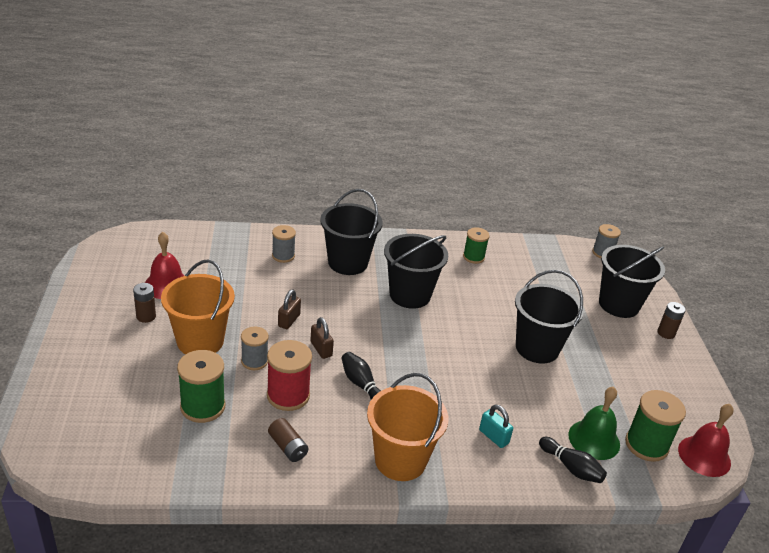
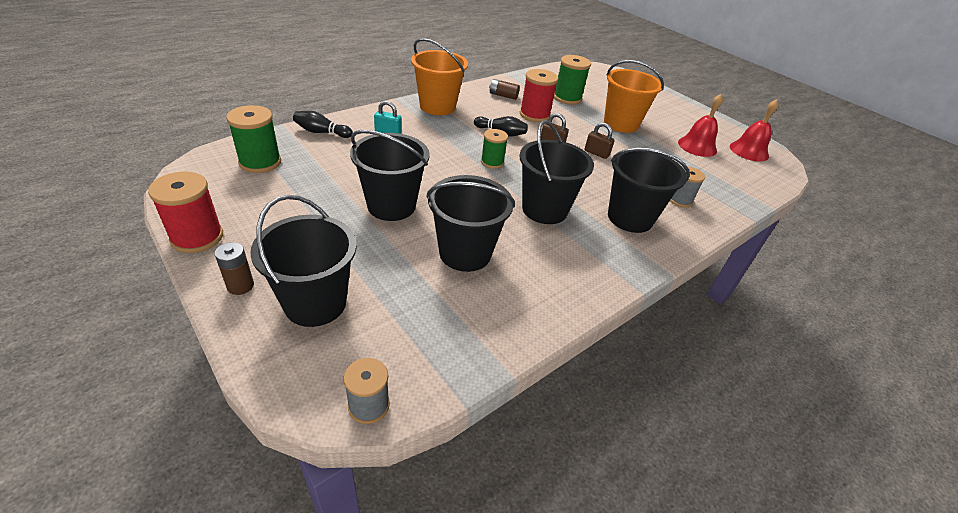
camera: 145 degrees right, 5 degrees up
(146, 316) = (669, 125): brown battery -> none
(254, 361) = (577, 124): grey spool -> none
(289, 320) = (596, 153): brown padlock -> brown padlock turned 45 degrees counterclockwise
(473, 257) = (534, 288): green spool -> green spool (492, 162)
(502, 292) = (465, 253): none -> black bucket
(594, 439) = (308, 153): green bell -> none
(699, 381) = (197, 237): none -> red spool
(704, 456) = (202, 170): red bell -> red bell (749, 151)

